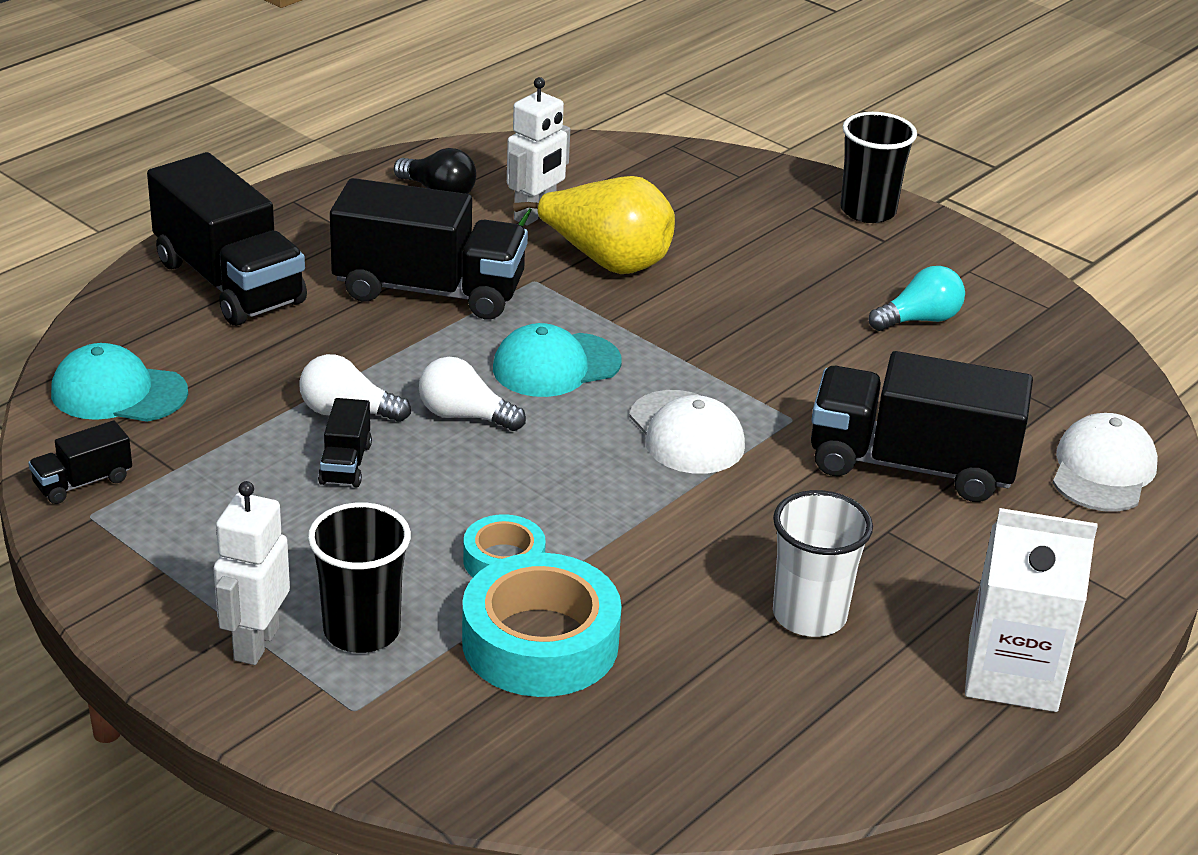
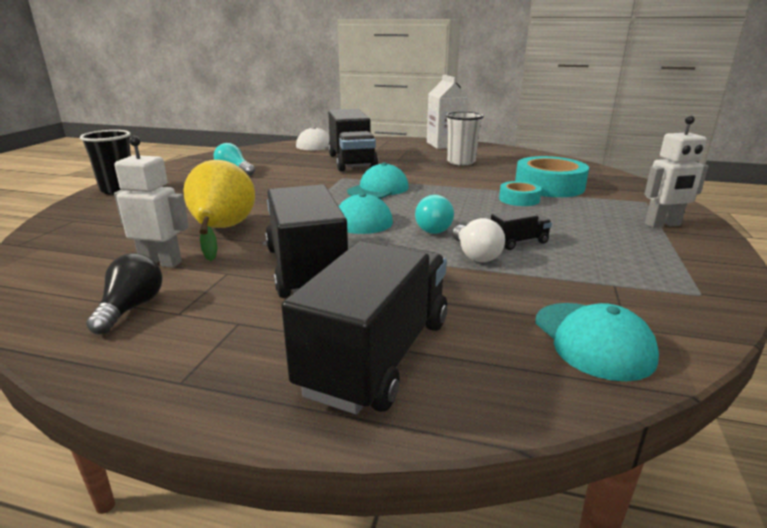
camera: 115 degrees left, 10 degrees down
(83, 482) = (687, 309): black truck -> none
(362, 631) = (609, 210): black cup -> none
(464, 416) = (431, 228): white light bulb -> turquoise light bulb
(686, 433) = (378, 189): white cap -> turquoise cap

